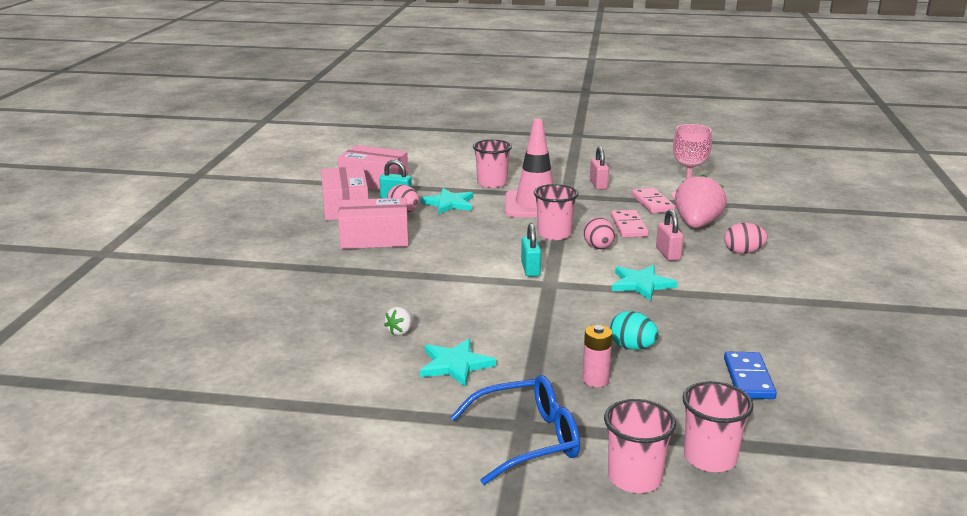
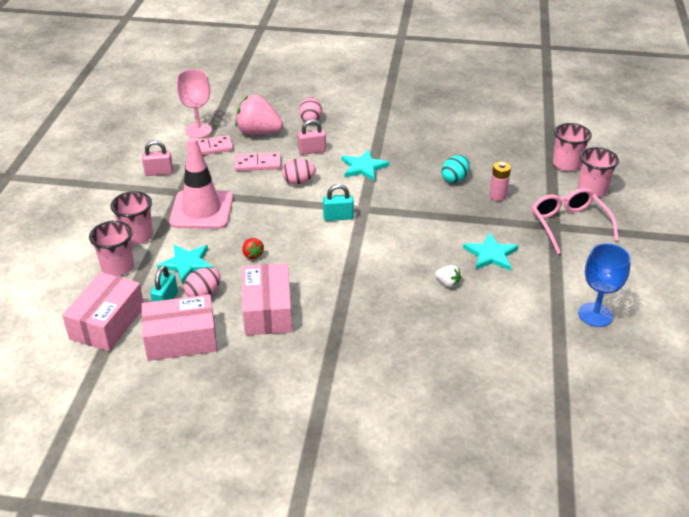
camera: 90 degrees left, 15 degrees up
(314, 438) = (595, 315): none -> blue goblet
(461, 229) = (252, 255): none -> red strawberry
(528, 439) = (568, 224): blue glasses -> pink glasses
(554, 234) = (269, 202): pink cup -> pink cup (118, 267)
(748, 378) = (484, 141): blue domino -> none

